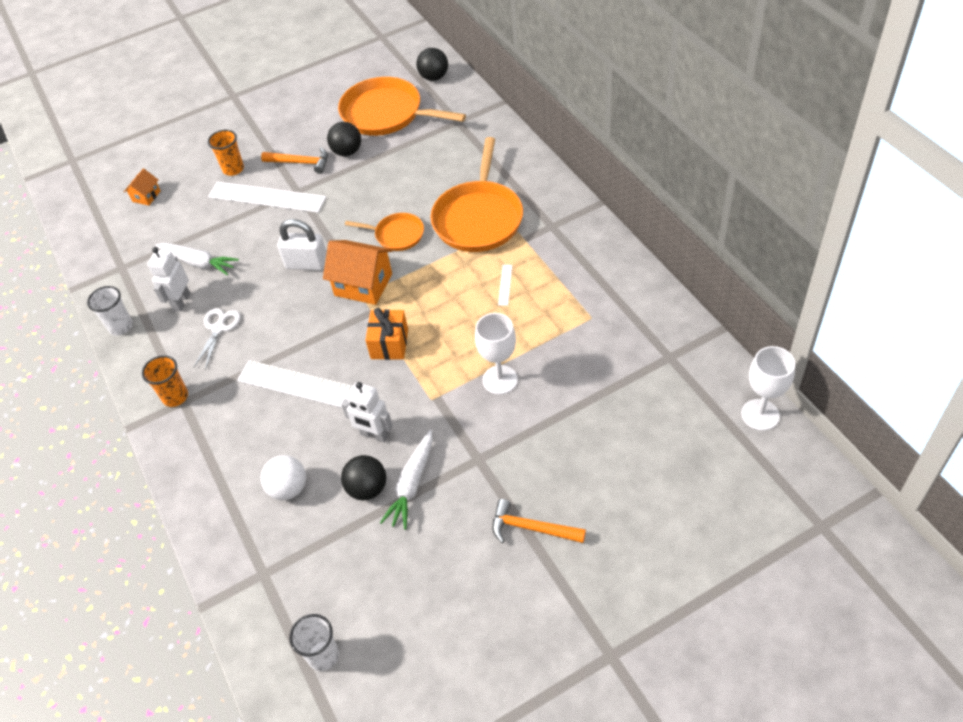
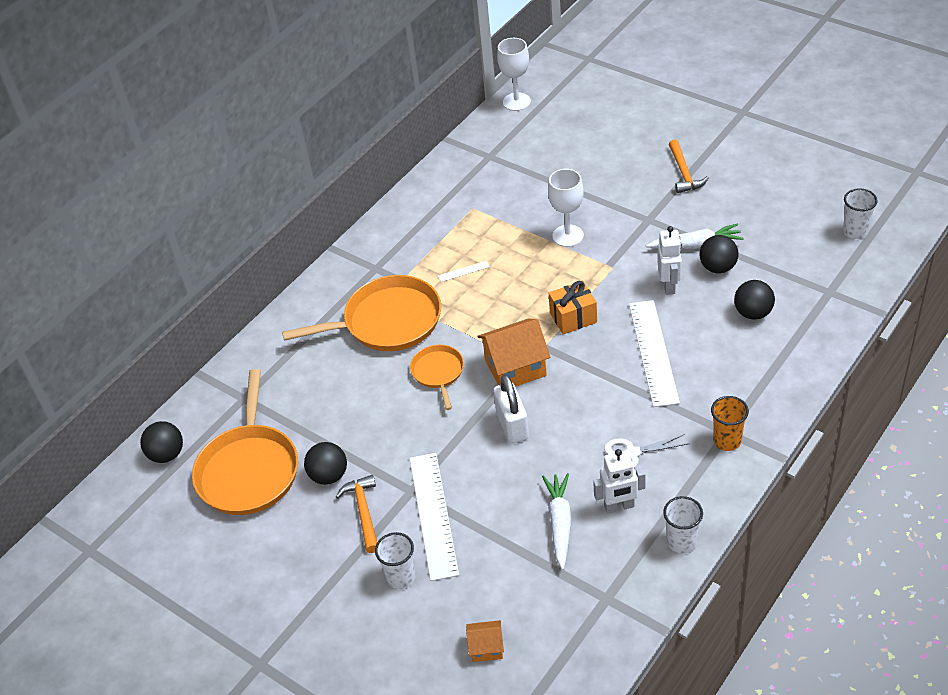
camera: 115 degrees left, 5 degrees down
(233, 169) = (401, 577): orange cup -> white cup
(288, 488) = (753, 313): white ball -> black ball
(363, 285) = (515, 368): orange house -> orange house turned 75 degrees clockwise

